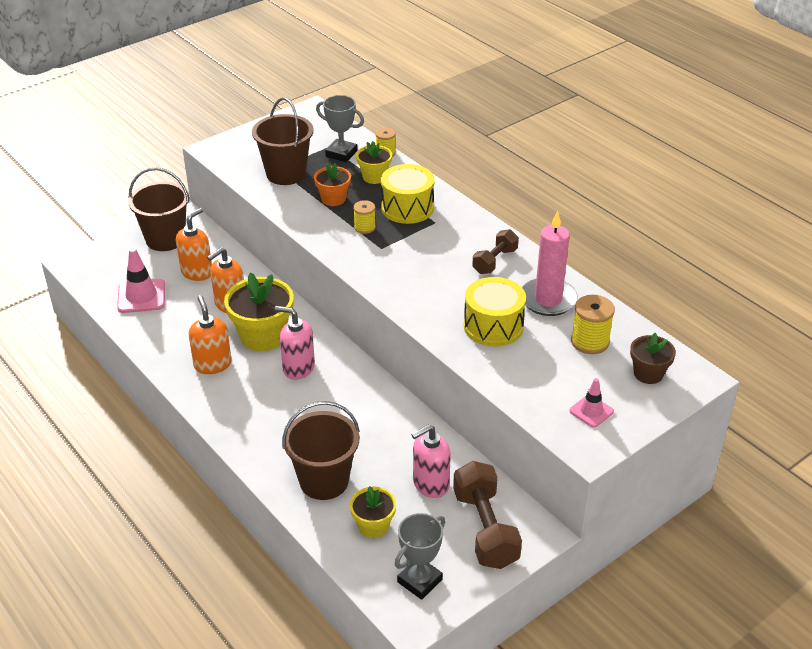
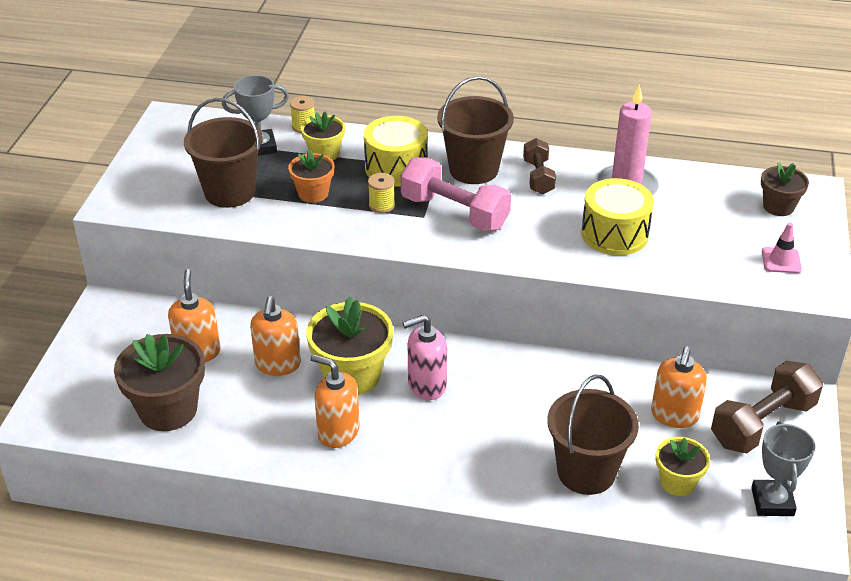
camera: 40 degrees left, 0 degrees up
(141, 296) = (168, 410): pink traffic cone -> brown flower pot
(165, 239) = (115, 337): brown bucket -> brown bucket (473, 169)
(404, 256) = (454, 212): none -> pink dumbbell
(430, 484) = (674, 415): pink soap dispenser -> orange soap dispenser
(485, 529) = (762, 424): brown dumbbell -> brown dumbbell turned 75 degrees counterclockwise
(590, 341) = (703, 205): yellow spool -> none

